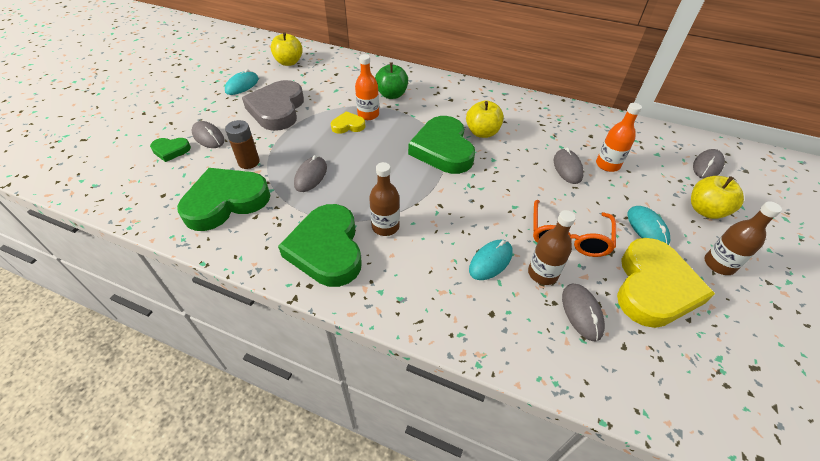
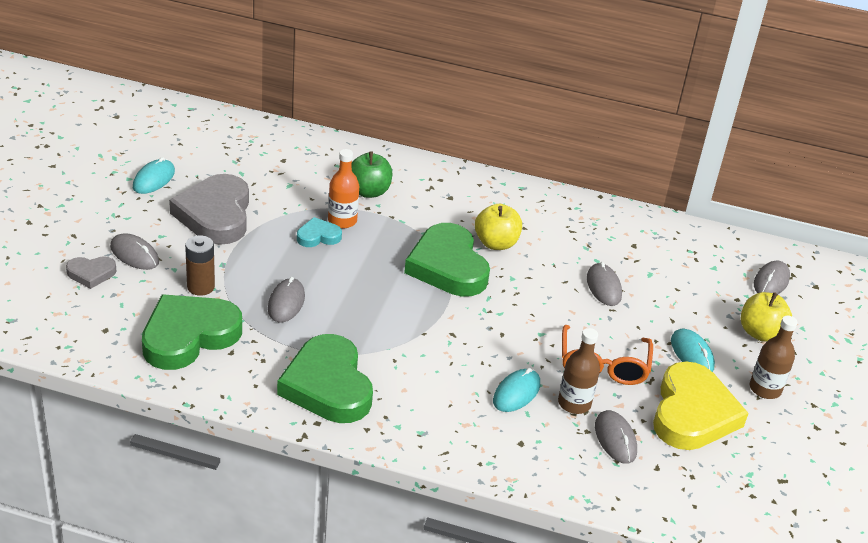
camera: 10 degrees left, 10 degrees down
(171, 150) = (91, 273): green heart -> grey heart
(289, 62) = (210, 142): yellow apple -> none
(348, 125) = (318, 236): yellow heart -> turquoise heart
(385, 226) = (391, 359): brown bottle -> none
(607, 165) = (652, 282): orange bottle -> none

